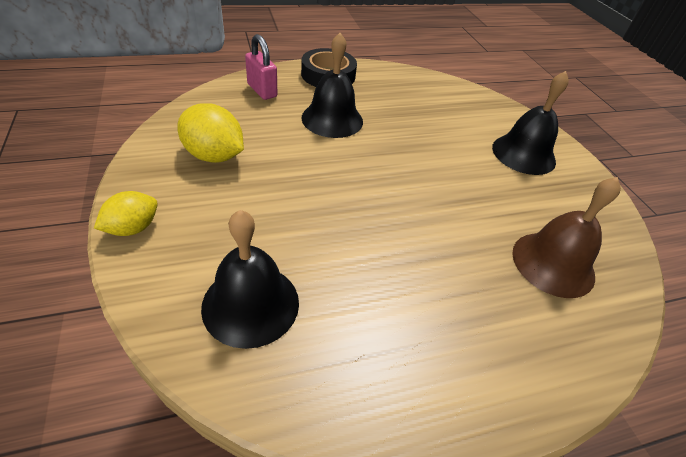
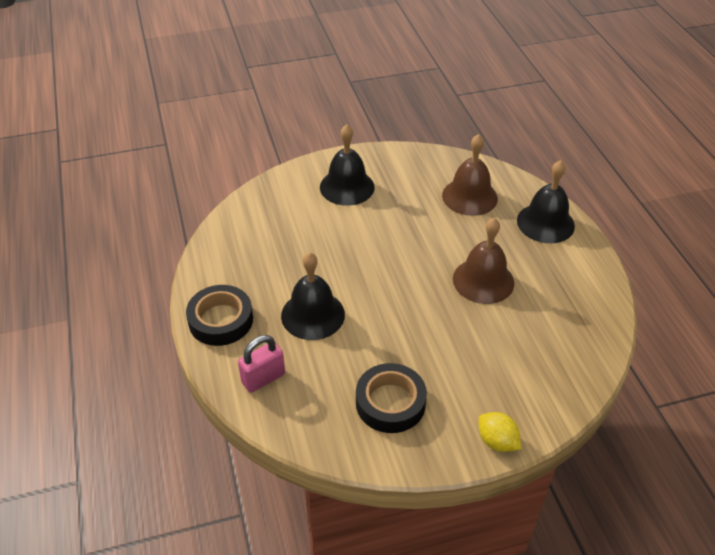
camera: 85 degrees left, 0 degrees up
(214, 156) = (390, 403): yellow lemon -> black tape
(251, 304) = (547, 354): black bell -> black bell (545, 223)
(387, 254) = (483, 280): none -> brown bell

